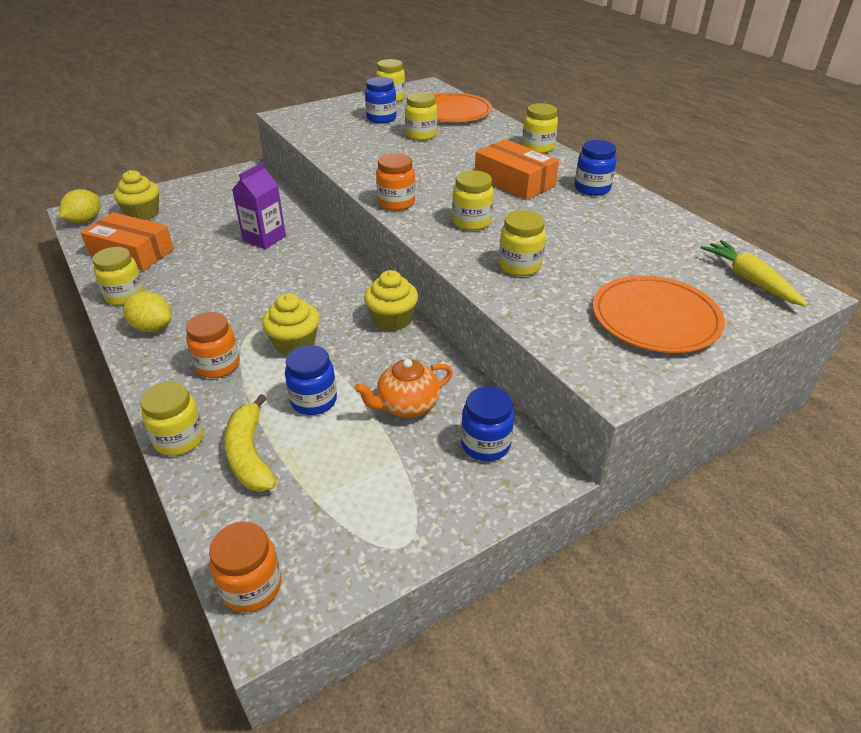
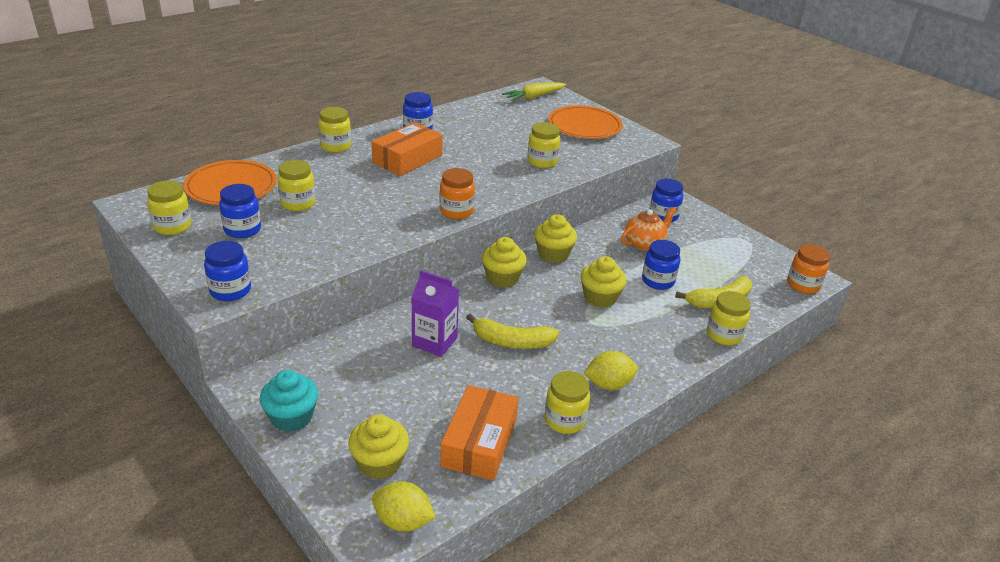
camera: 100 degrees left, 5 degrees down
(152, 328) = (608, 384): yellow lemon -> yellow lemon turned 60 degrees clockwise
(209, 184) = (292, 417): none -> turquoise cupcake
(218, 365) = (641, 333): orange jar -> none
(245, 277) = (512, 341): none -> yellow banana
(297, 119) = (230, 290): none -> blue jar
(351, 280) = (502, 278): none -> yellow cupcake
(407, 406) = (644, 243): orange teapot -> orange teapot turned 90 degrees counterclockwise
(471, 222) = (483, 178): yellow jar -> none

